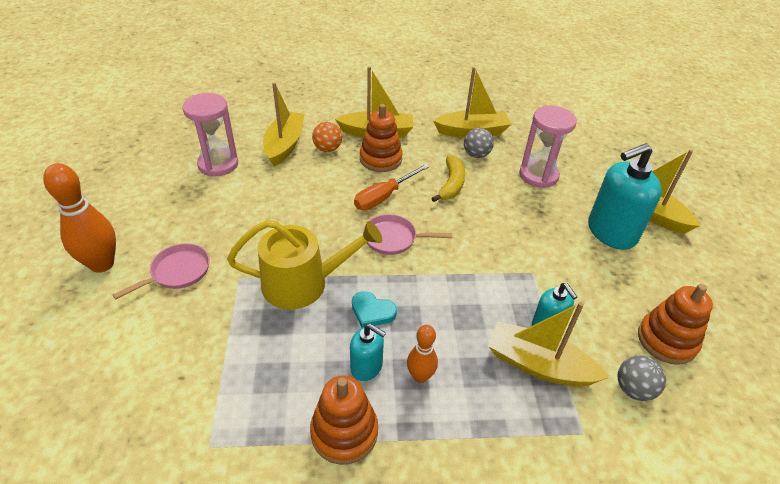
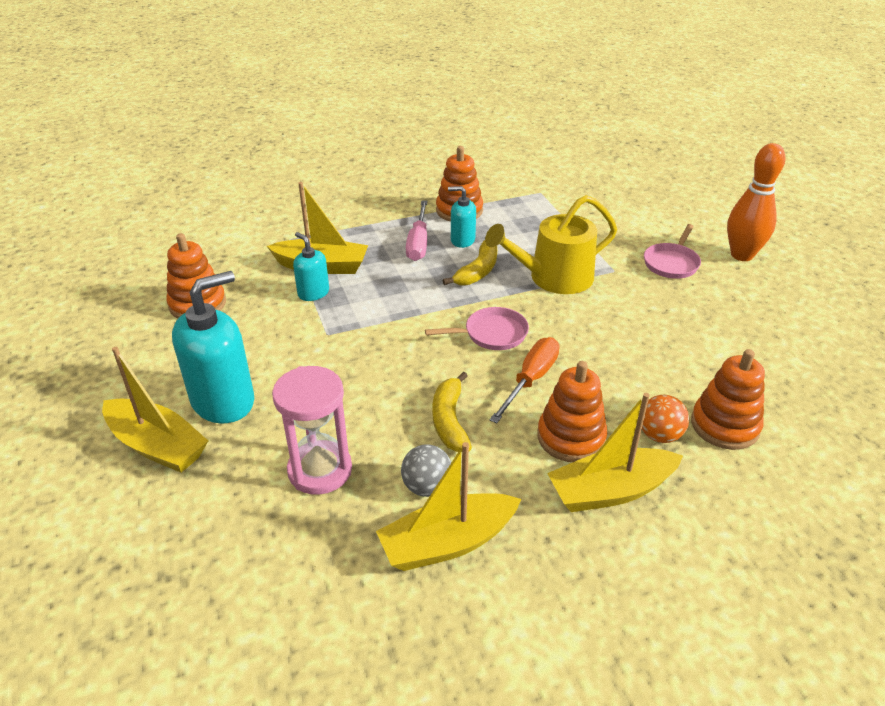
camera: 165 degrees right, 5 degrees down
(218, 164) = (772, 372): pink hourglass -> none
(285, 145) = (724, 425): yellow boat -> orange stacking toy
(372, 311) = (478, 271): turquoise heart -> yellow banana
(420, 376) = (418, 243): orange bowling pin -> pink screwdriver
(633, 389) = (242, 267): grey ball -> none

